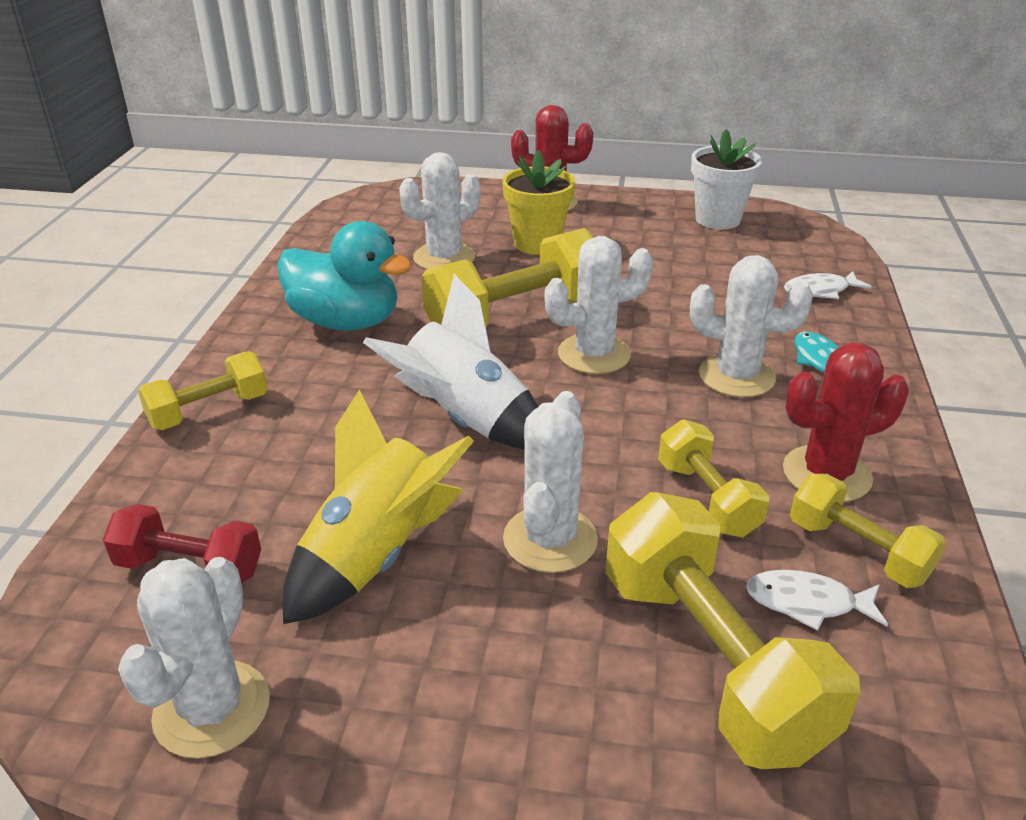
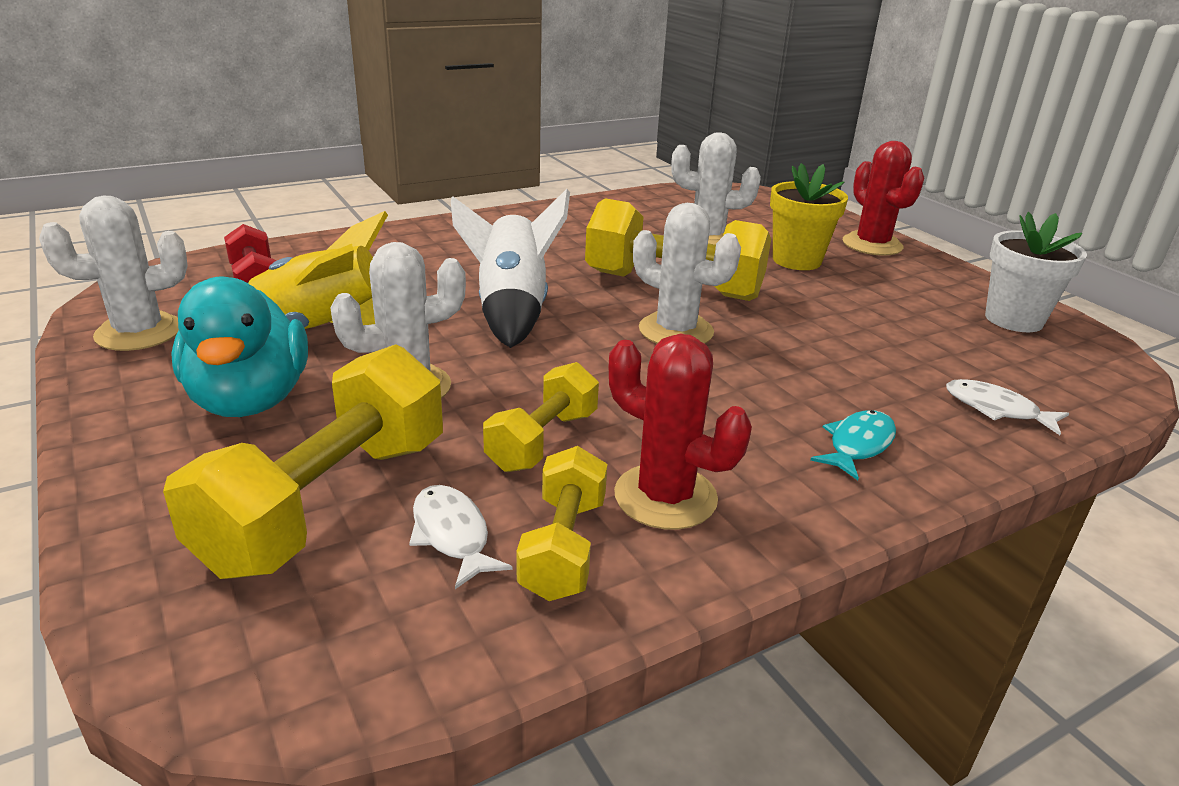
camera: 50 degrees right, 5 degrees down
(209, 411) = (409, 235): yellow dumbbell -> none
(346, 322) = (567, 236): turquoise duck -> turquoise duck (250, 400)
(736, 376) = (753, 404): white cactus -> none

